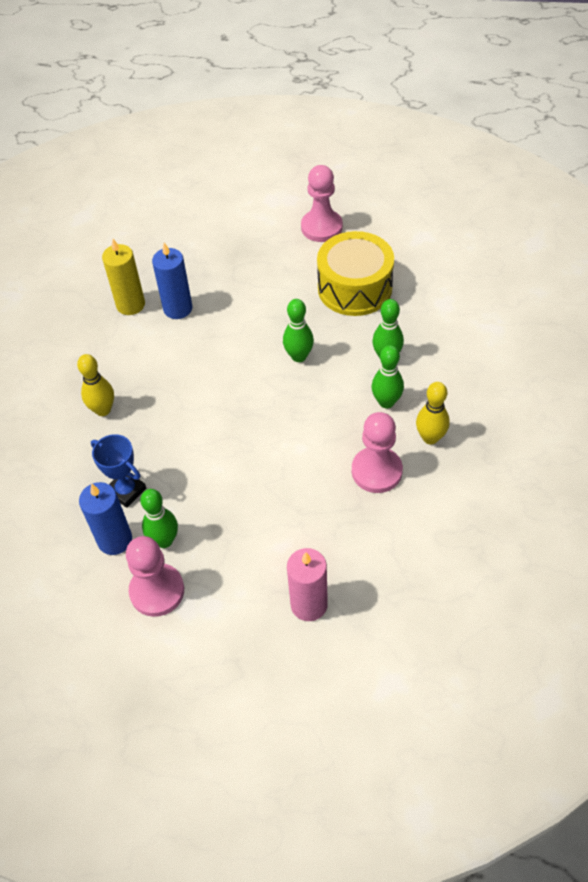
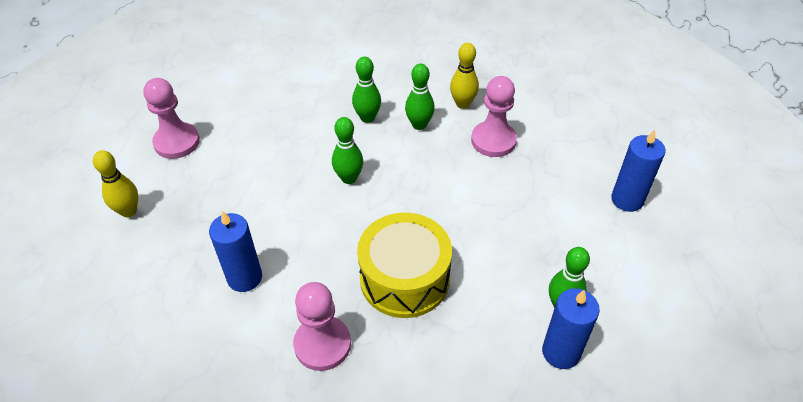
camera: 85 degrees left, 5 degrees down
(103, 410) = (380, 361): yellow bowling pin -> yellow bowling pin (128, 211)
(126, 491) = (498, 339): blue trophy -> none
(130, 305) = (219, 327): yellow candle -> none
(157, 591) = (620, 314): pink pawn -> pink pawn (322, 344)
(309, 604) = (627, 199): pink candle -> blue candle
(354, 288) = (273, 128): yellow drum -> yellow drum (404, 278)

